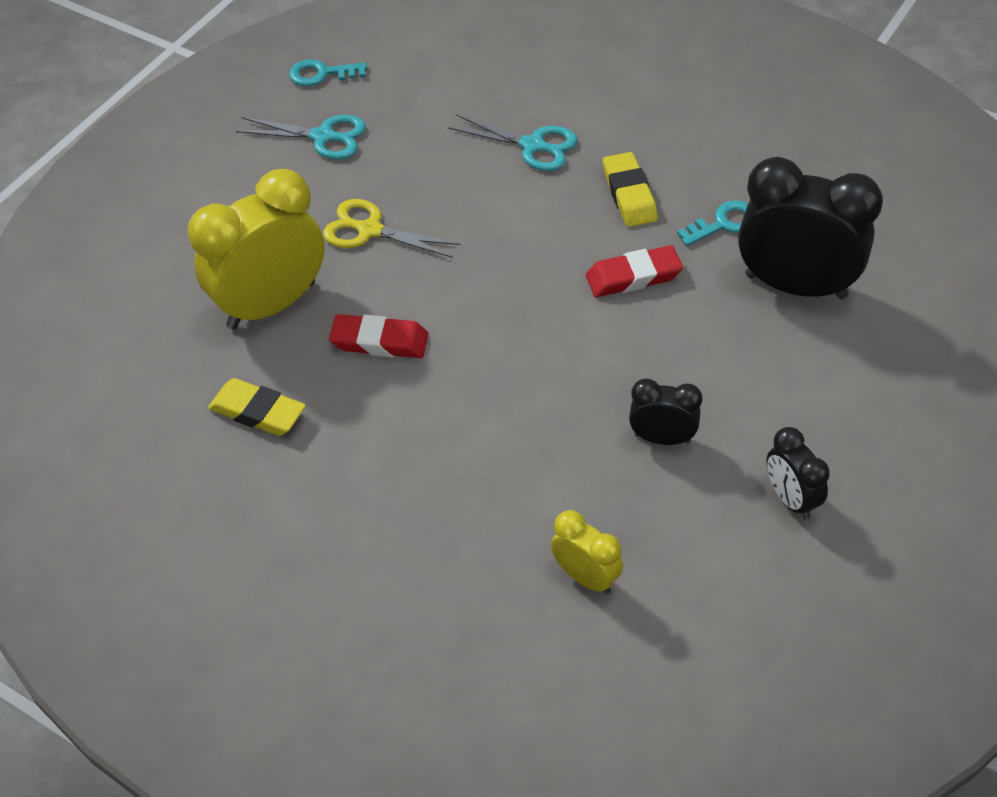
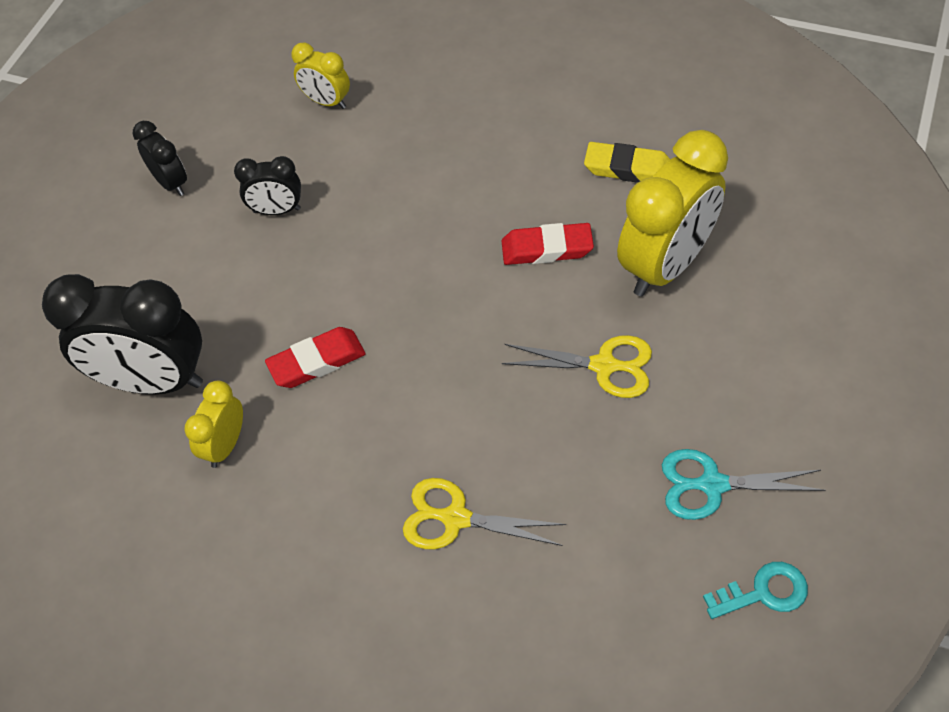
camera: 170 degrees right, 5 degrees up
(532, 146) = (456, 518): turquoise scissors -> yellow scissors
(629, 194) = (332, 466): yellow eraser -> none
(724, 223) = (225, 445): turquoise key -> yellow clock

